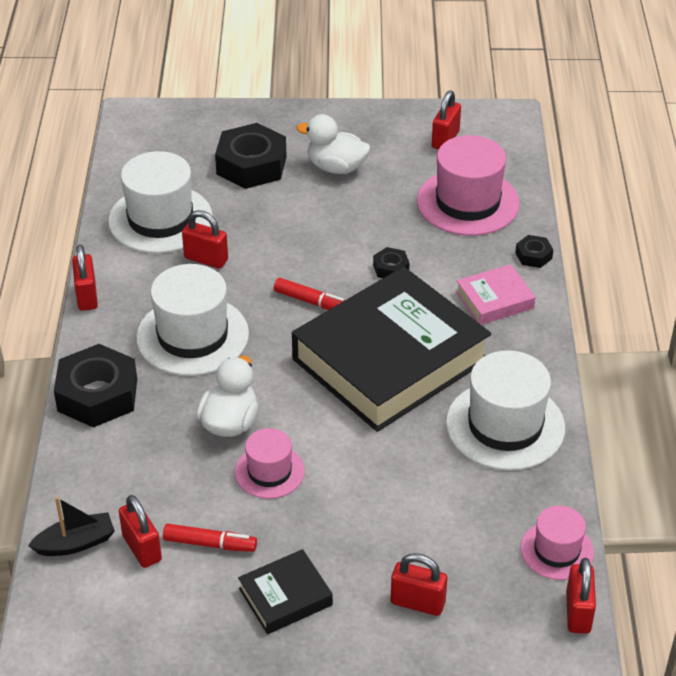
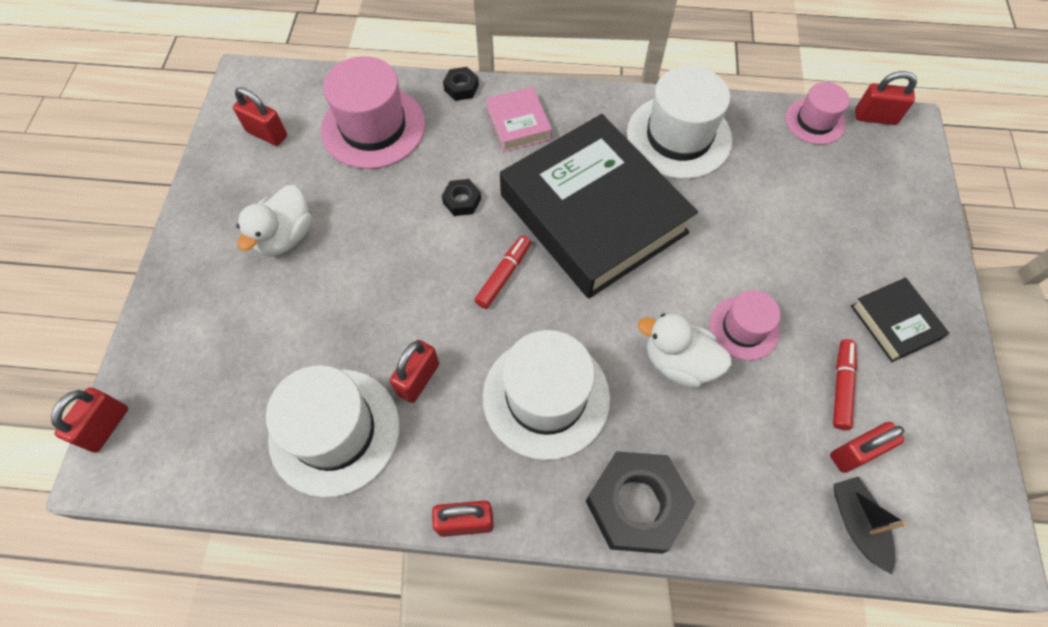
camera: 85 degrees left, 20 degrees up
(251, 165) = (256, 323): black nut -> none
(417, 602) = (883, 221): red padlock -> red padlock (106, 426)

